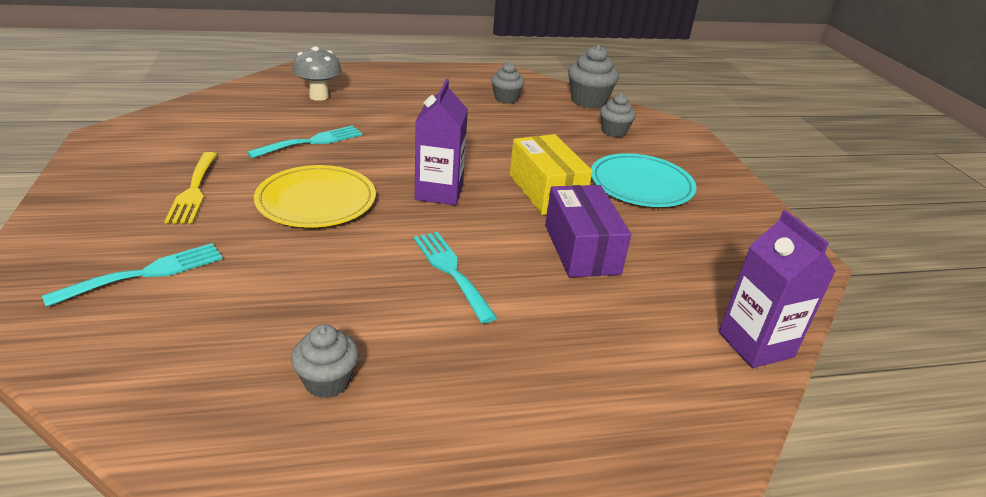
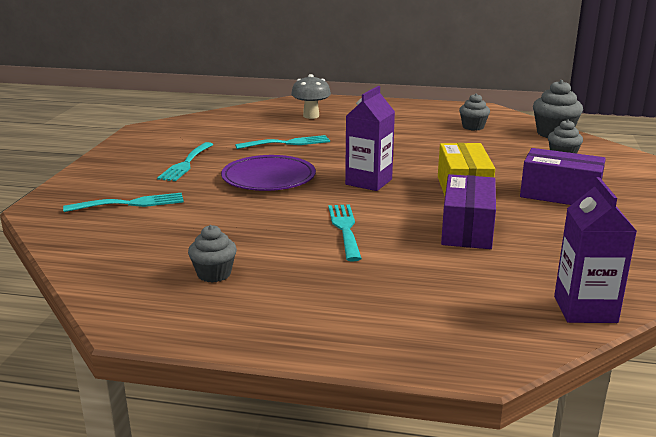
camera: 25 degrees right, 10 degrees down
(194, 190) = (186, 164): yellow fork -> turquoise fork
(316, 201) = (268, 178): yellow plate -> purple plate
(641, 185) = (560, 195): turquoise plate -> purple box

